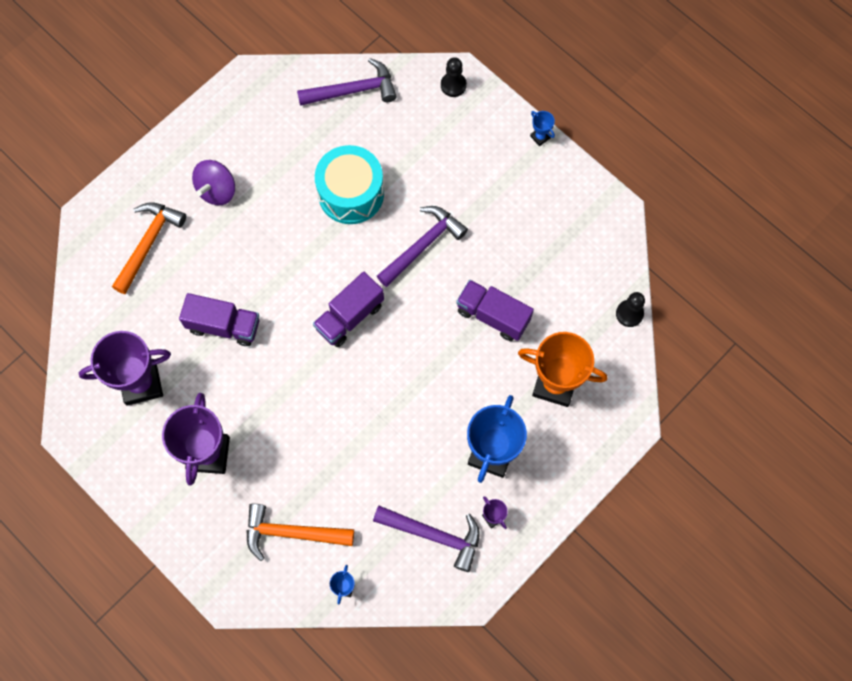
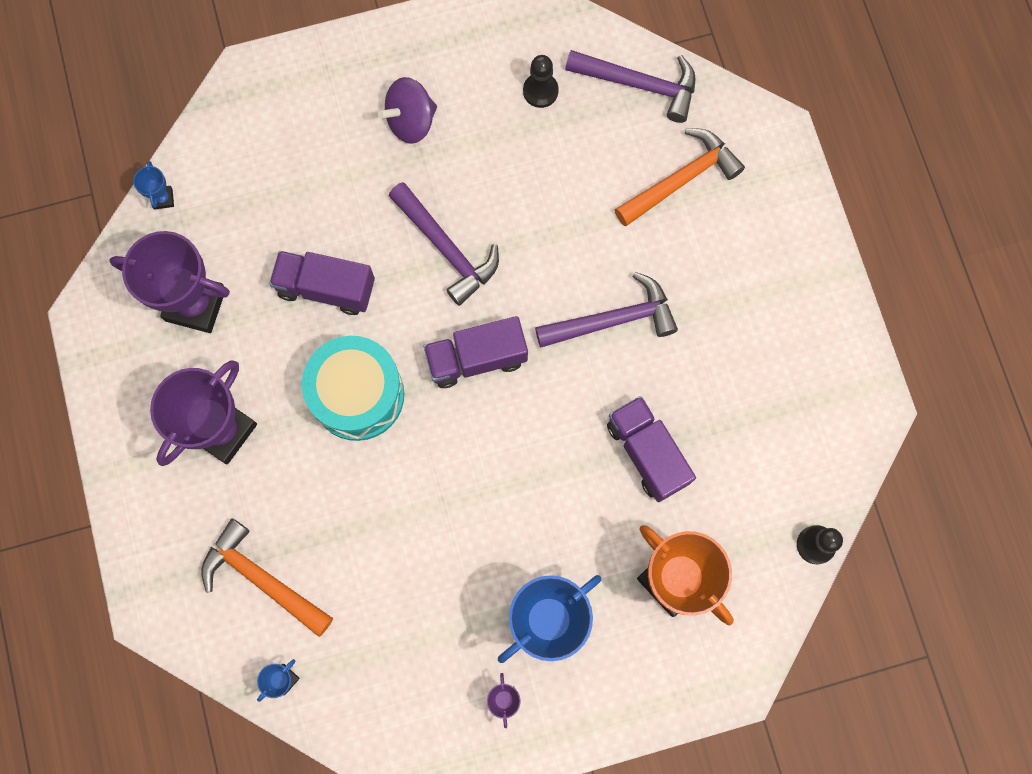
camera: 30 degrees right, 5 degrees up
(148, 244) = (297, 143): orange hammer -> orange hammer (681, 179)
(224, 326) = (326, 288): purple truck -> purple truck turned 150 degrees clockwise
(351, 193) = (564, 210): turquoise drum -> turquoise drum (358, 395)
(434, 535) = (422, 679): purple hammer -> purple hammer (446, 248)
(453, 85) = (764, 142): black pawn -> black pawn (540, 91)
(540, 137) = (834, 263): blue trophy -> blue trophy (163, 198)

